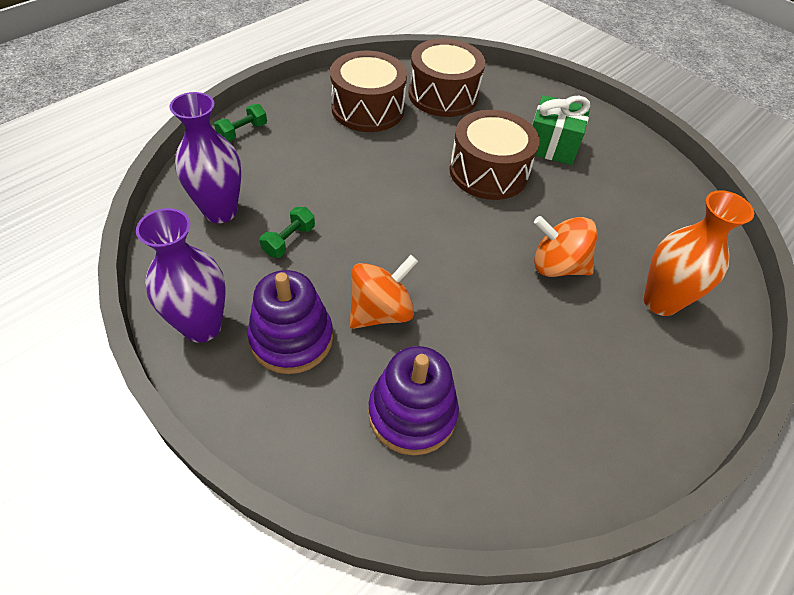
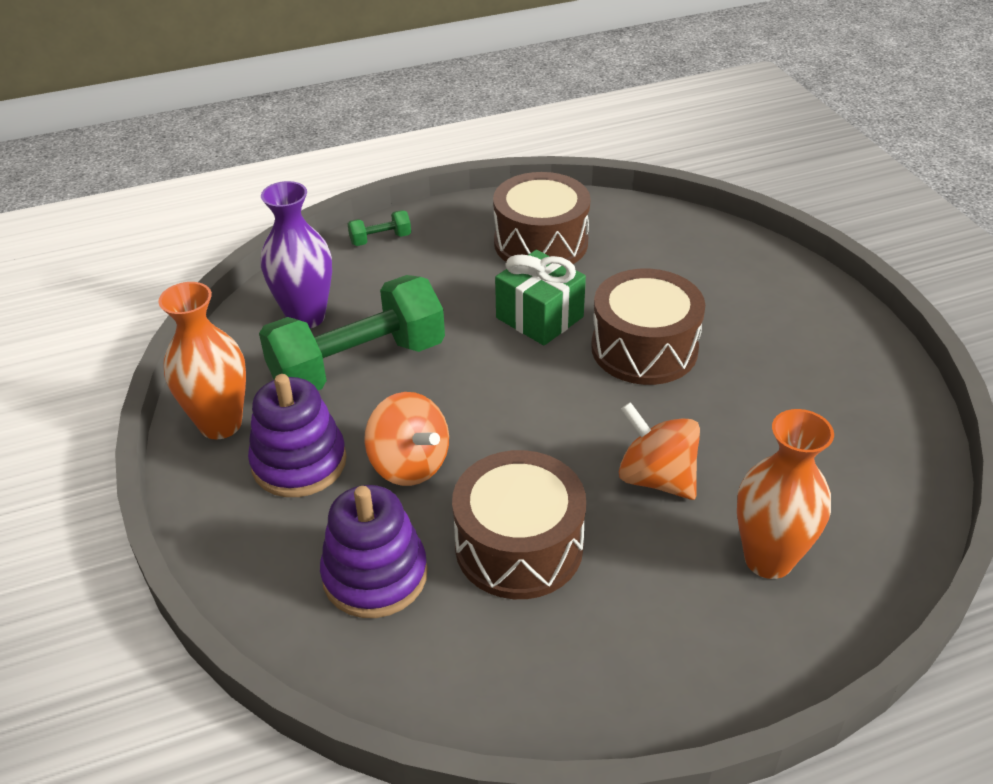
camera: 30 degrees right, 10 degrees down
(202, 326) = (220, 424): purple vase -> orange vase
(289, 240) = (358, 365): green dumbbell -> green dumbbell, size x2.48
(381, 311) = (409, 464): orange spinning top -> orange spinning top turned 60 degrees clockwise
(443, 95) = (648, 245): brown drum -> brown drum (519, 546)
(551, 146) = (754, 337): green gift -> green gift (539, 317)

